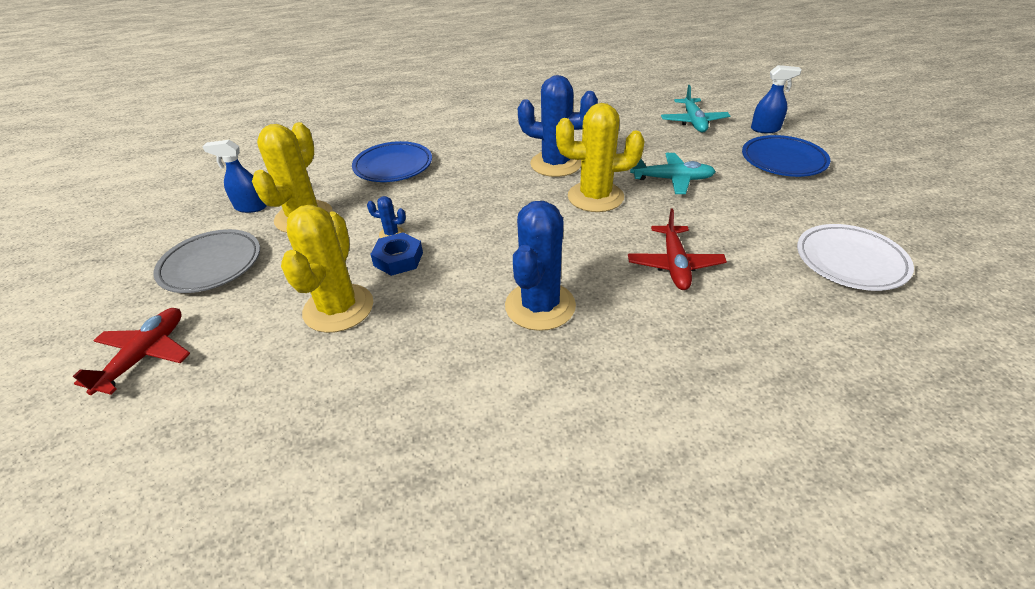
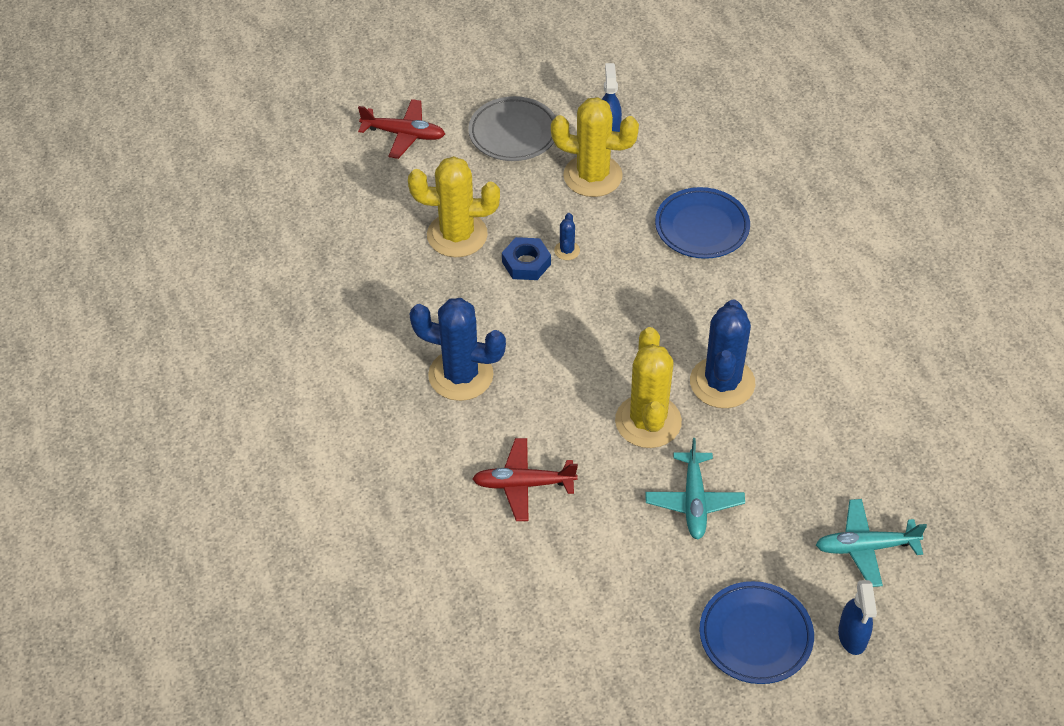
camera: 85 degrees right, 10 degrees up
(850, 261) = (533, 645): white plate -> none

